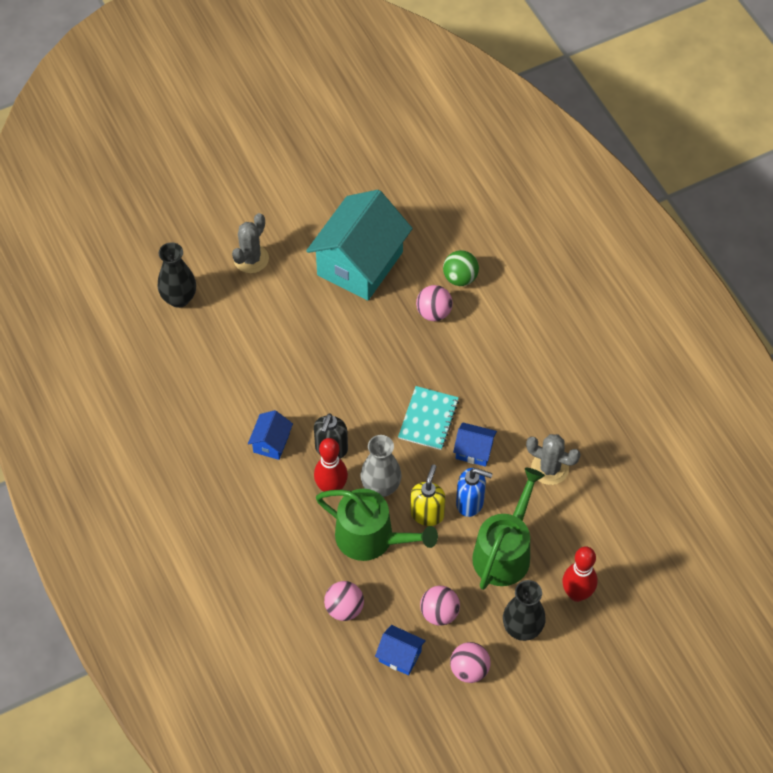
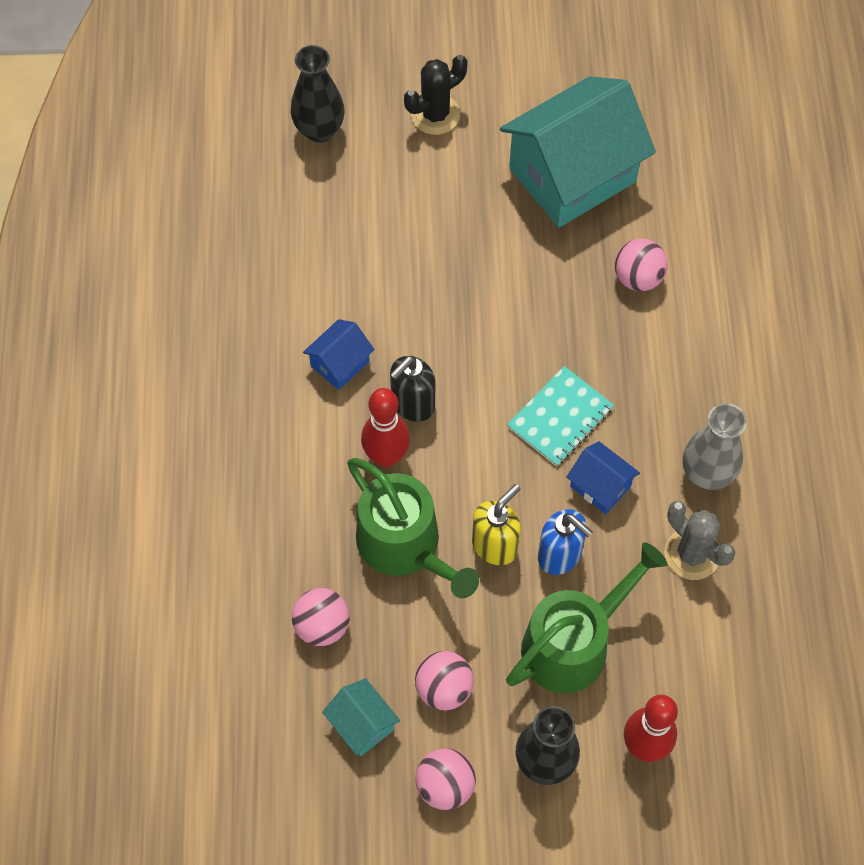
camera: 25 degrees right, 5 degrees up
(251, 259) = (435, 114): grey cactus -> black cactus
(381, 487) = (452, 482): grey vase -> grey vase (706, 474)
(400, 656) = (362, 724): blue house -> turquoise house
(460, 278) = (696, 245): green ball -> none

